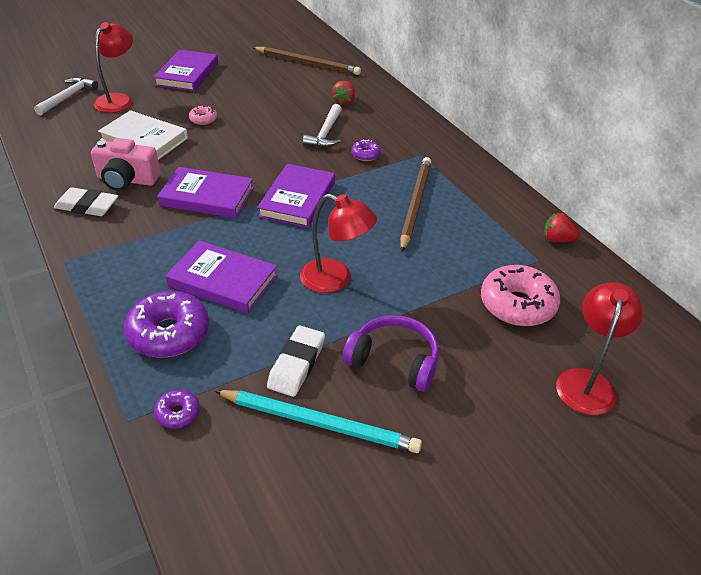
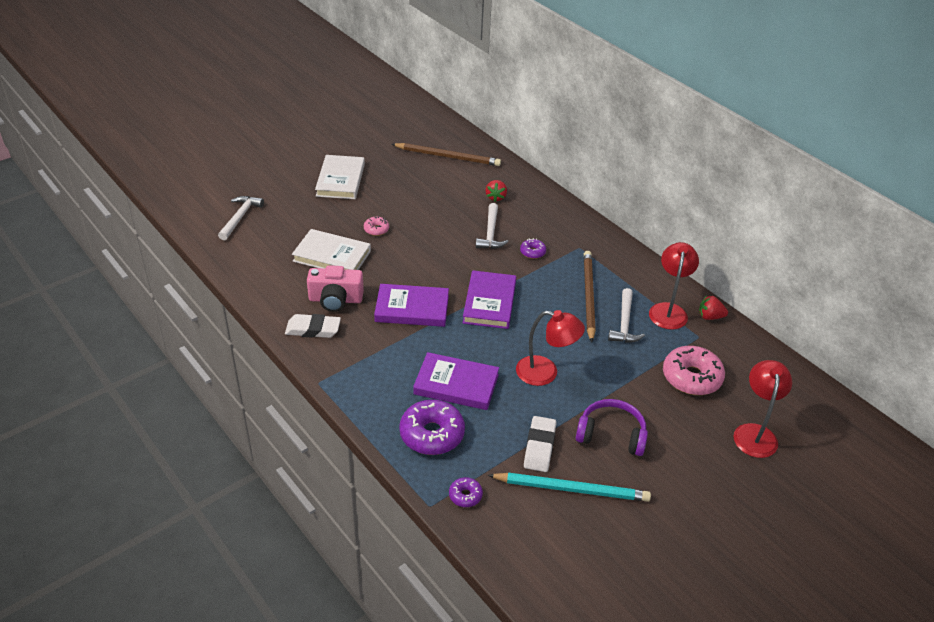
camera: 10 degrees left, 0 degrees up
(119, 100) = (289, 215): red lamp -> red lamp (668, 310)
(187, 74) = (340, 180): purple book -> white book
(450, 236) = (624, 323): none -> white hammer

